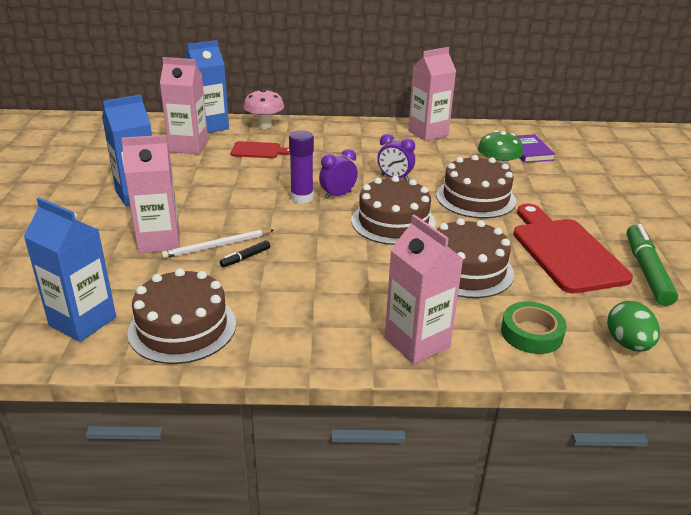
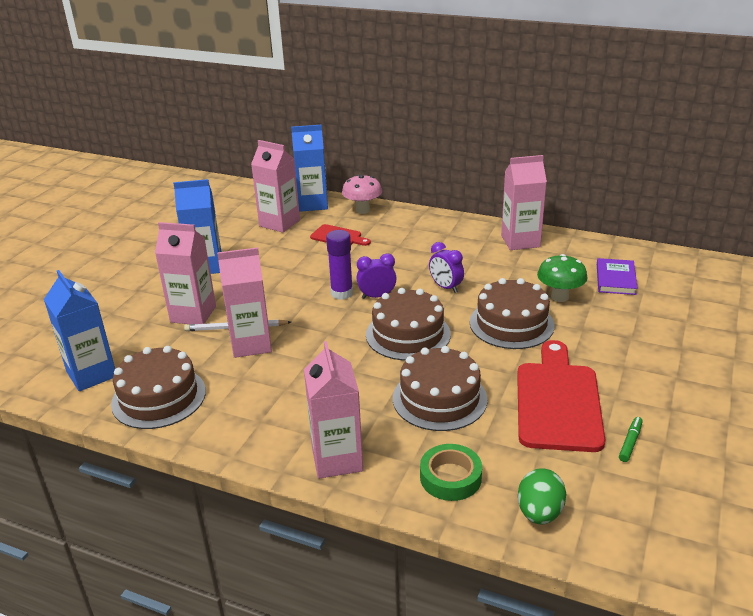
camera: 25 degrees right, 0 degrees up
(246, 258) = (251, 344): black marker -> pink carton
(647, 272) = (630, 443): green marker -> green marker, size x0.47

